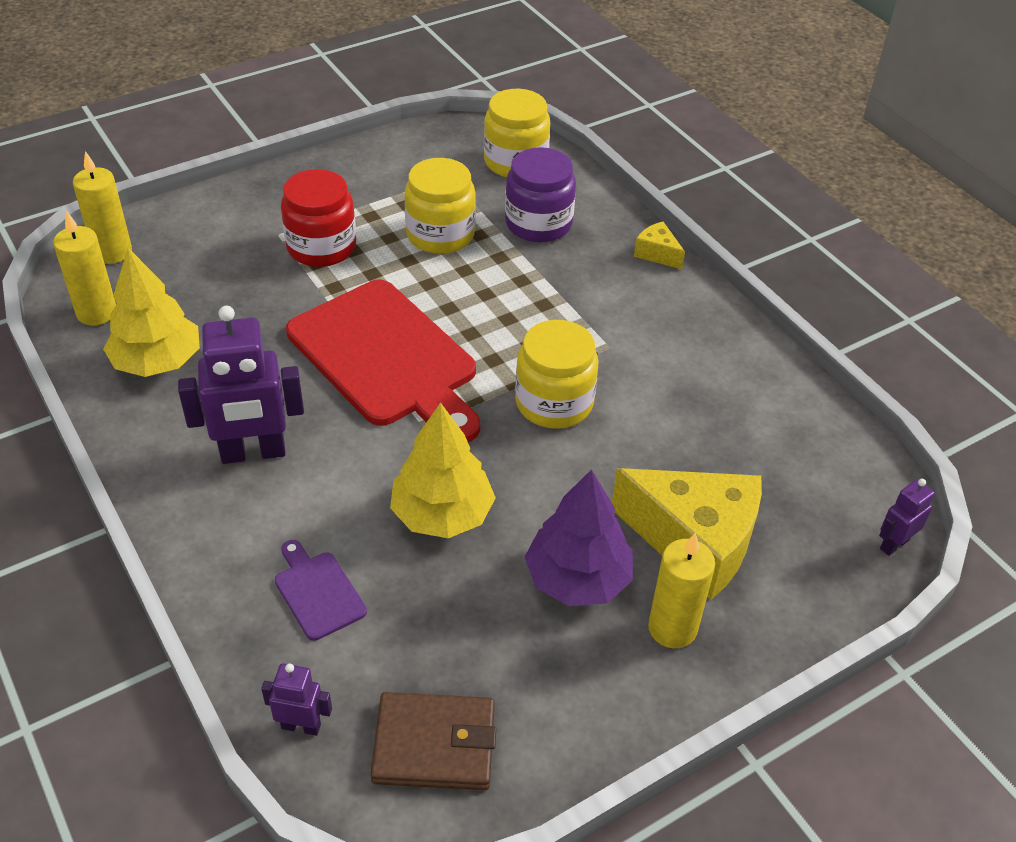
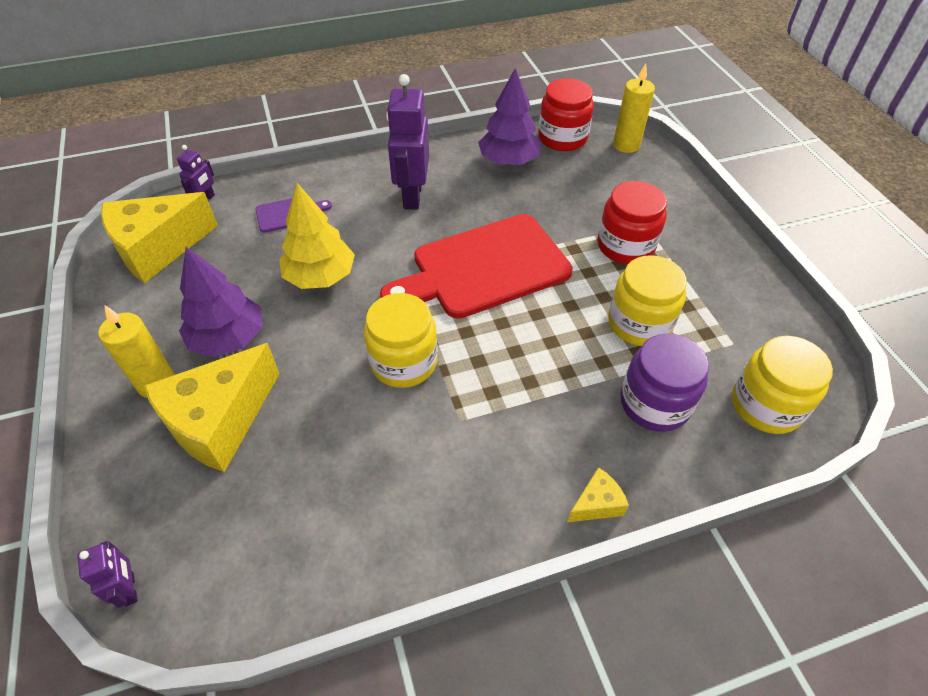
camera: 105 degrees right, 5 degrees up
(97, 313) = (562, 138): yellow candle -> red jar
(157, 362) = (508, 161): yellow tree -> purple tree
(434, 745) = (158, 248): brown wallet -> yellow cheese

